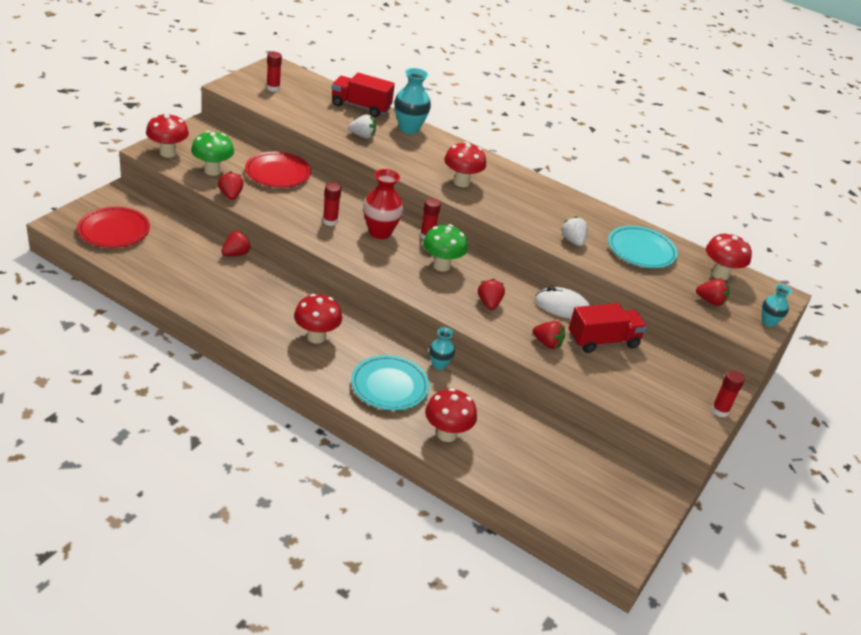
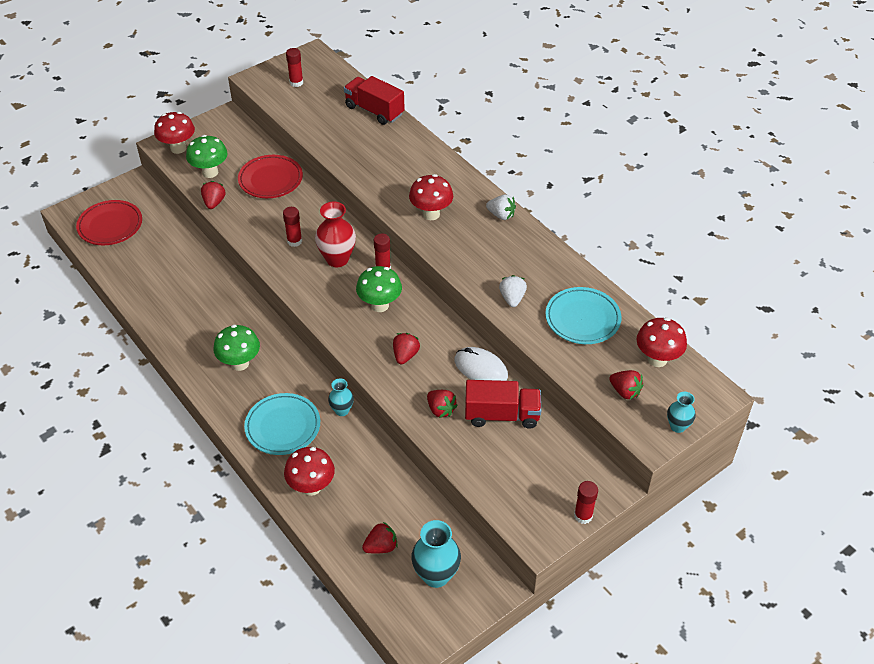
camera: 25 degrees right, 10 degrees up
(236, 254) = (208, 262): red strawberry -> red strawberry (381, 547)
(316, 337) = (240, 363): red mushroom -> green mushroom
(362, 136) = (357, 148): white strawberry -> white strawberry (501, 215)
(409, 128) = (411, 141): turquoise vase -> turquoise vase (436, 575)

